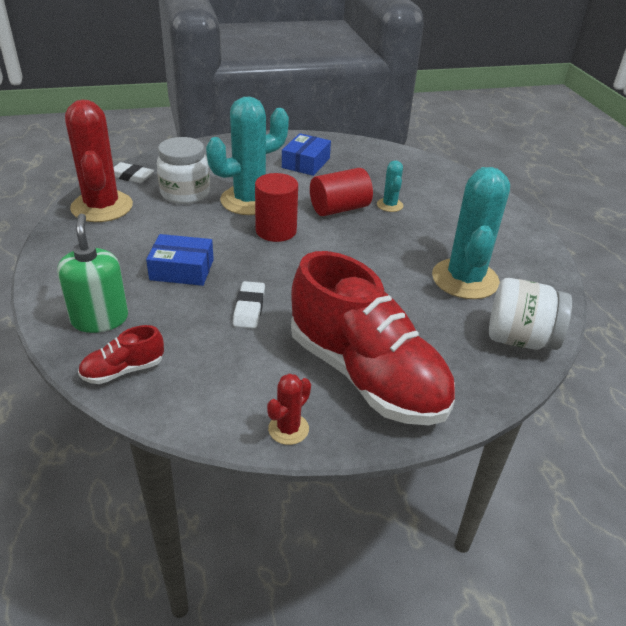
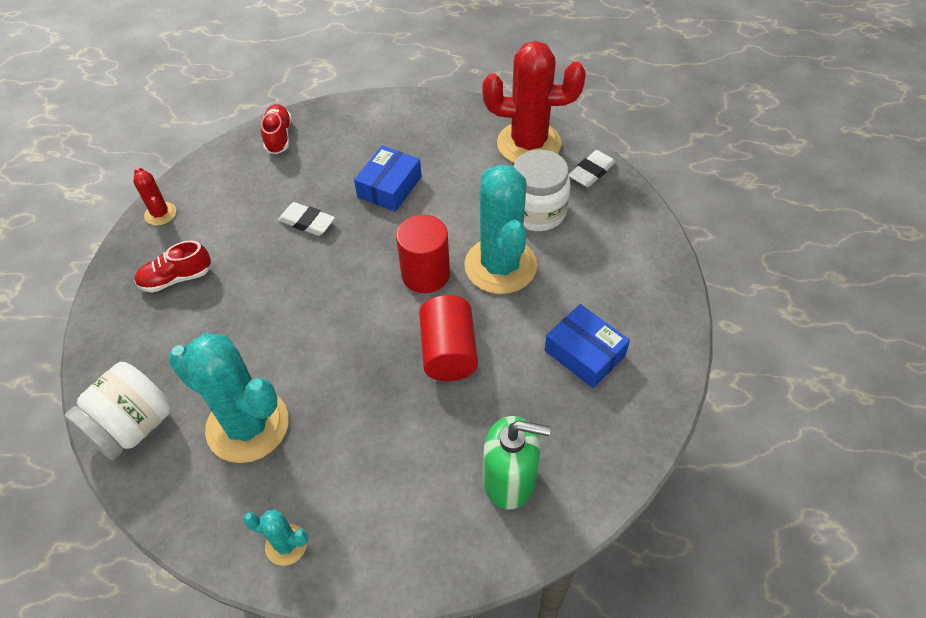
camera: 115 degrees right, 15 degrees up
(99, 319) = (346, 129): green soap dispenser -> green soap dispenser (510, 480)
(366, 375) = (176, 278): red shoe -> red shoe, size x0.42
(389, 205) = (436, 414): turquoise cactus -> turquoise cactus (286, 545)

